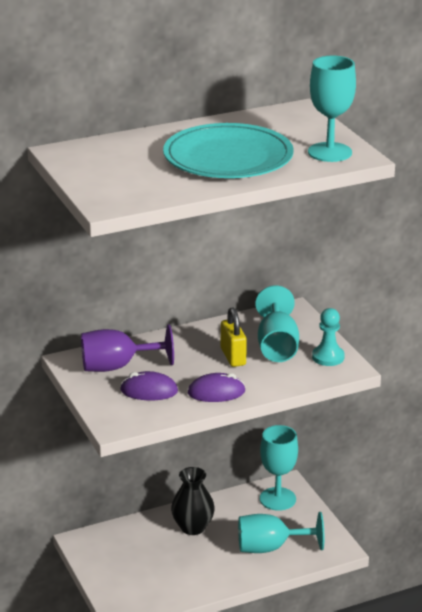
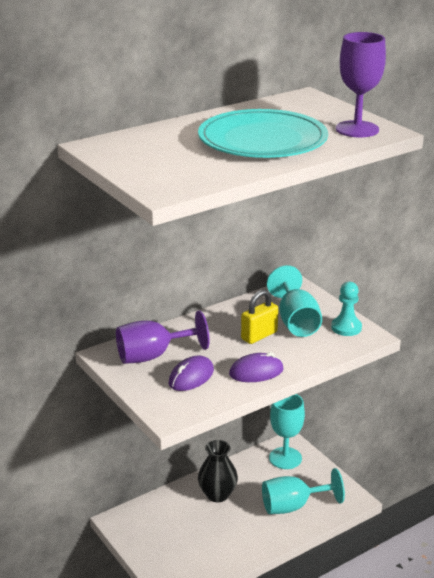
camera: 10 degrees left, 0 degrees up
(149, 391) = (191, 377): purple mouse -> purple mouse turned 45 degrees counterclockwise
(233, 357) = (259, 335): yellow padlock -> yellow padlock turned 75 degrees clockwise
(329, 152) = (357, 129): turquoise goblet -> purple goblet

